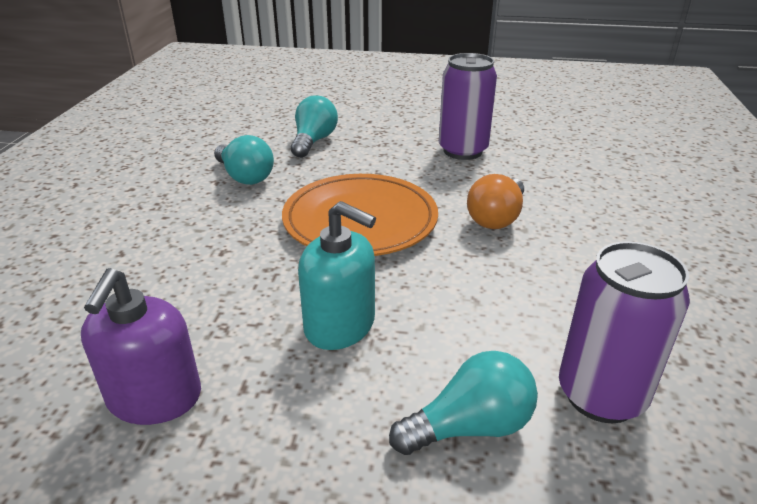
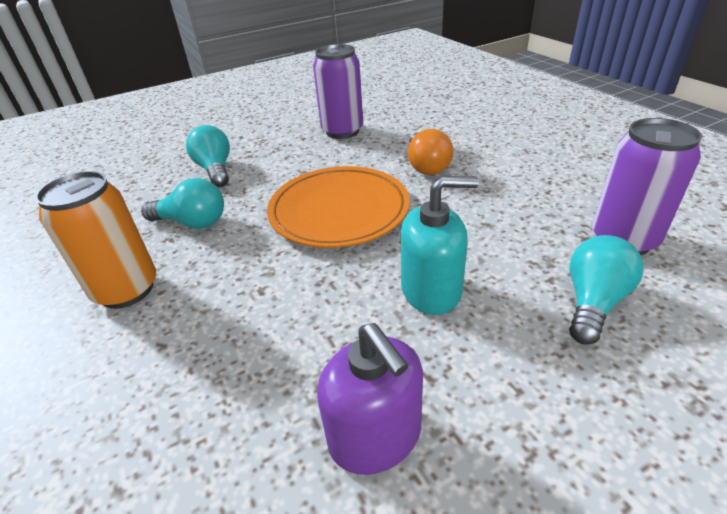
camera: 35 degrees left, 5 degrees up
(148, 204) = (126, 290): none -> orange can

